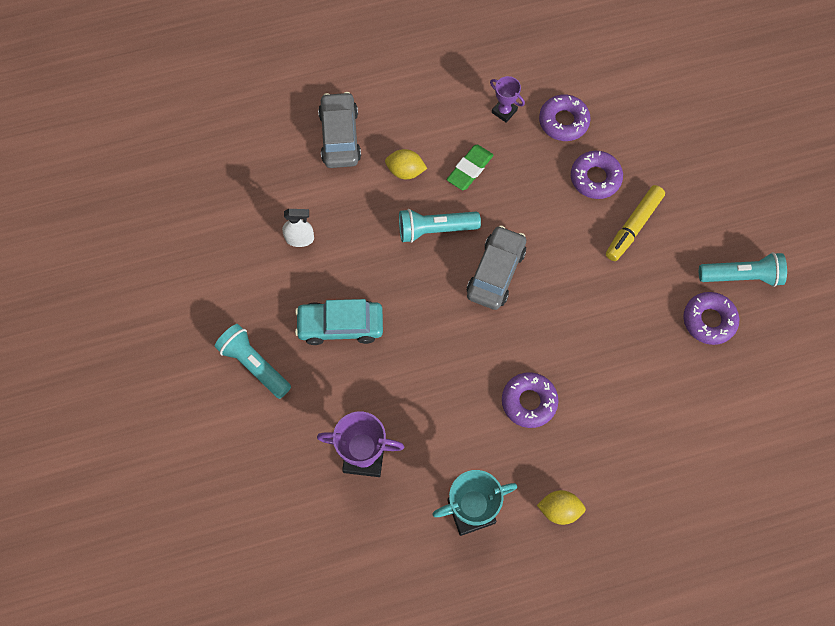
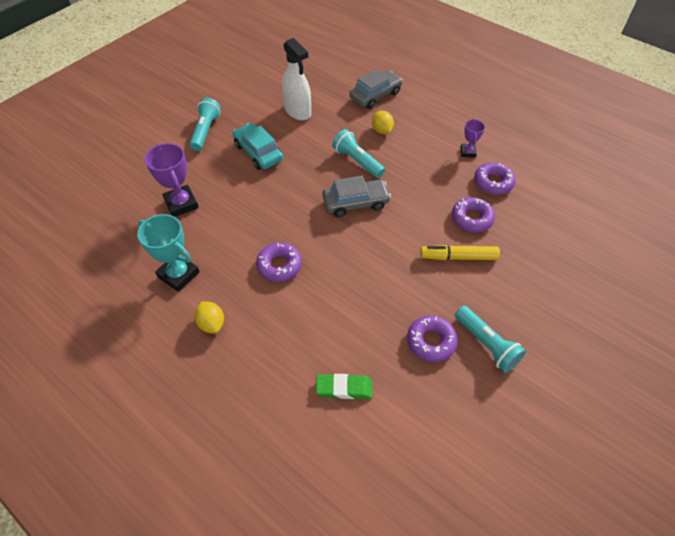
camera: 55 degrees right, 15 degrees down
(300, 239) = (297, 111): white spray bottle -> white spray bottle, size x1.78
(470, 169) = (412, 156): green eraser -> green eraser (344, 388)

